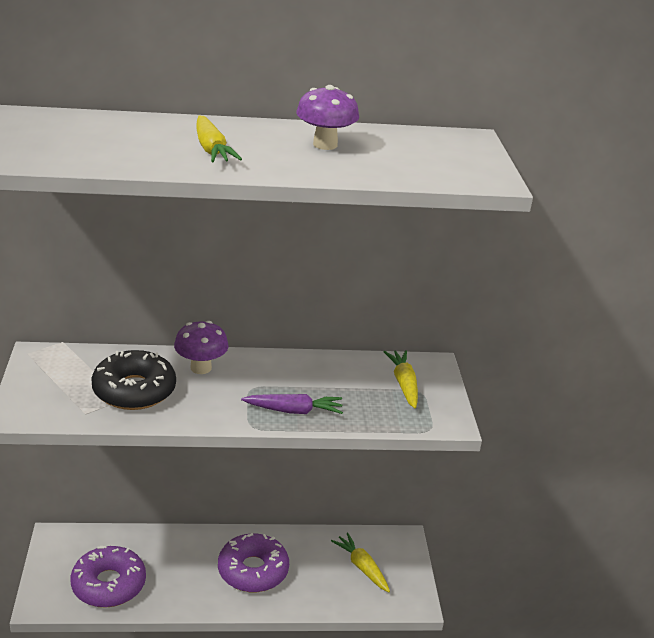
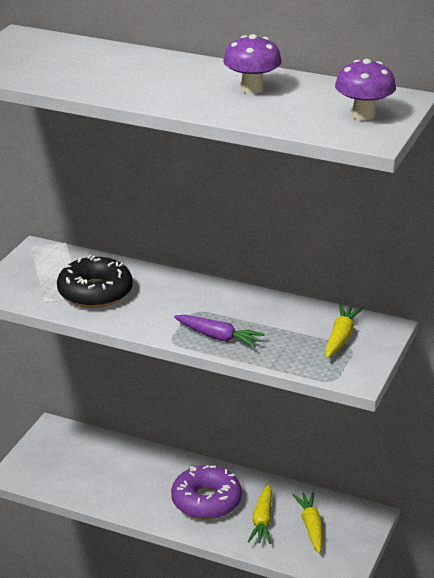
camera: 30 degrees right, 0 degrees up
(108, 584) = (75, 476): purple donut -> none
(201, 368) = (164, 286): purple mushroom -> purple mushroom (363, 115)
(211, 149) = (148, 81): yellow carrot -> yellow carrot (262, 521)

